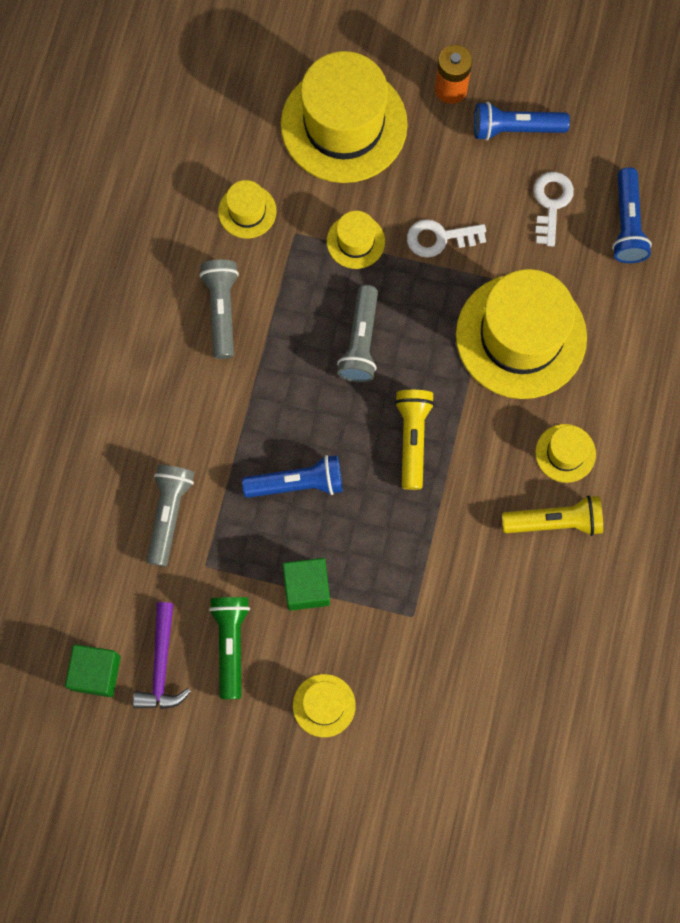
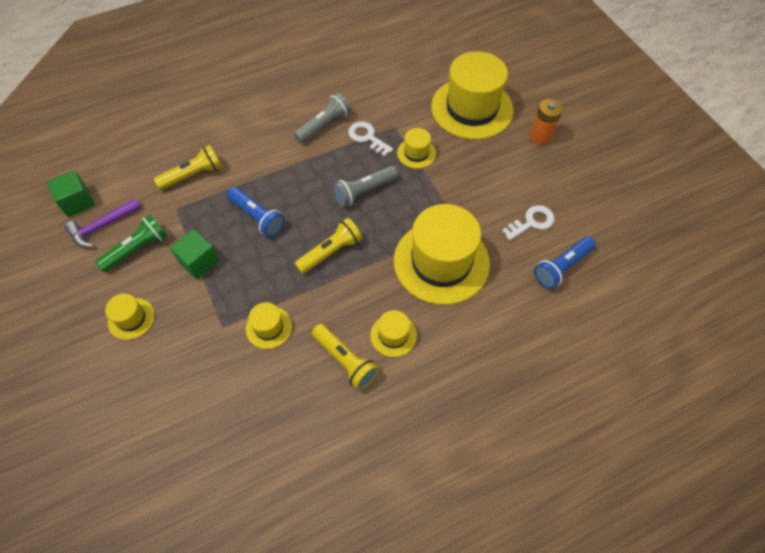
camera: 50 degrees right, 15 degrees down
(169, 514) = (193, 175): grey flashlight -> yellow flashlight
(247, 211) = (386, 102): yellow hat -> yellow hat (269, 327)
(439, 238) = (456, 186): white key -> white key (367, 137)
(515, 128) = (553, 177): blue flashlight -> none

